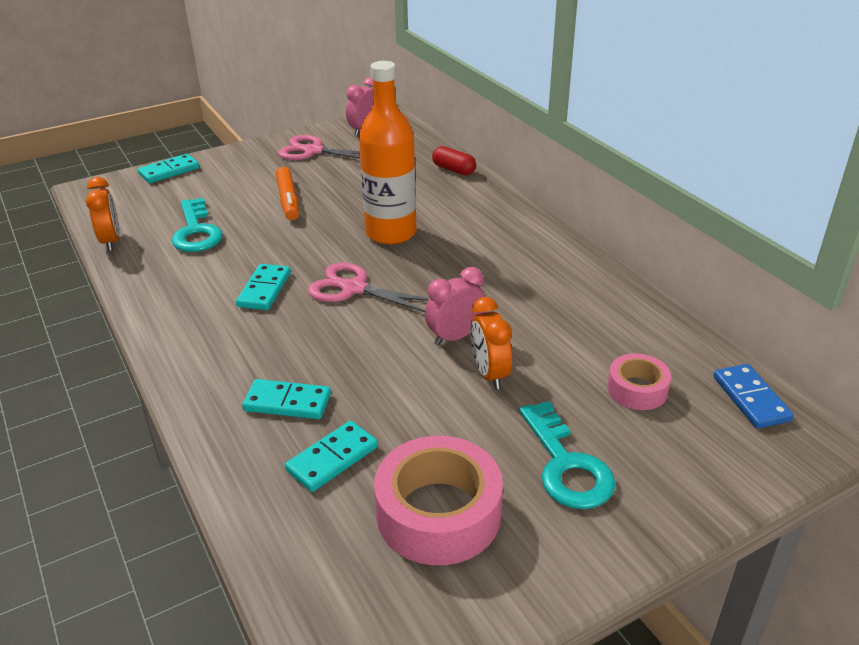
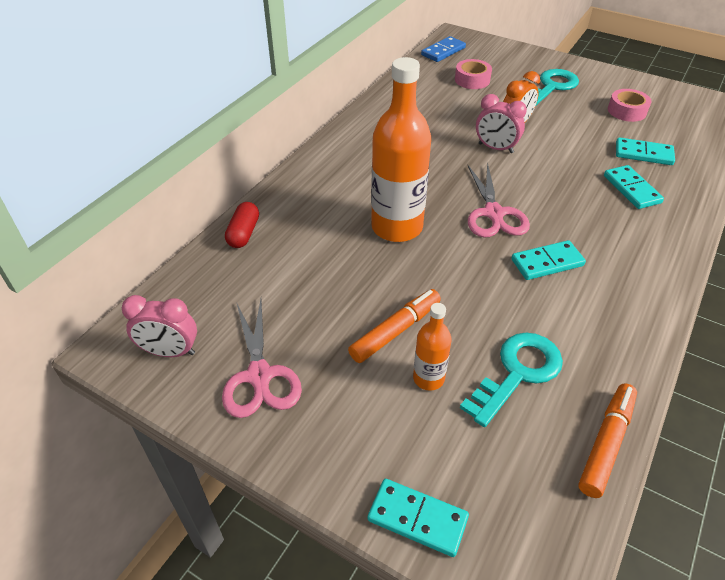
camera: 120 degrees left, 10 degrees up
(111, 241) = (606, 443): orange clock -> orange marker
(238, 200) = (428, 378): none -> orange bottle
(438, 513) = (627, 111): pink tape -> pink tape, size x0.56

